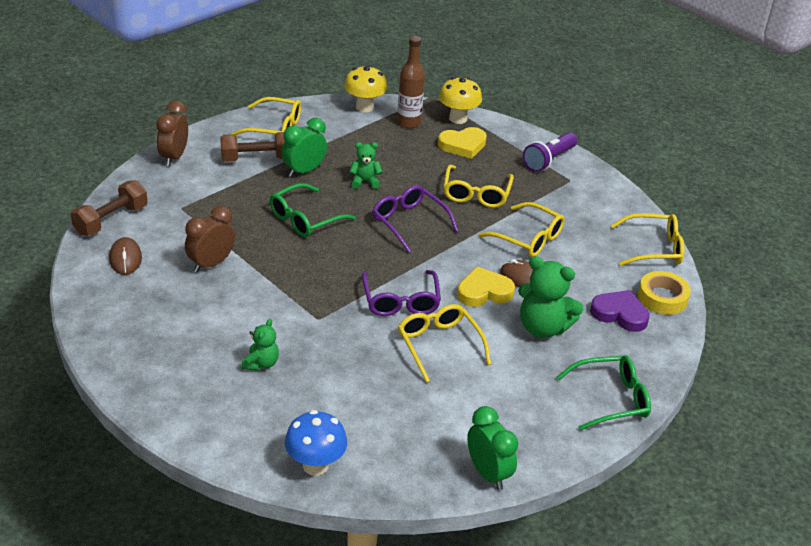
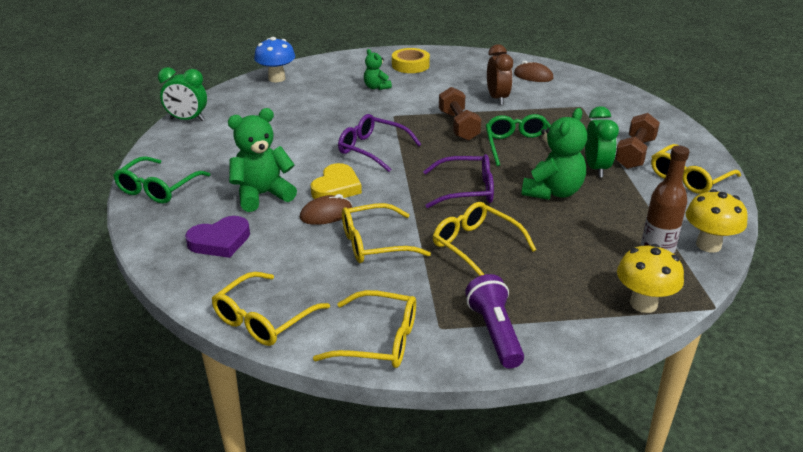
camera: 130 degrees right, 5 degrees down
(111, 220) = (585, 81): brown dumbbell -> brown dumbbell (458, 126)
(174, 157) = (662, 121): brown clock -> none
(365, 182) = (553, 192): green teddy bear -> green teddy bear, size x1.79
(439, 345) = (308, 146): yellow glasses -> yellow glasses (378, 340)
(463, 145) = (577, 279): yellow heart -> none
(662, 298) = (200, 278): yellow tape -> yellow tape (410, 65)

